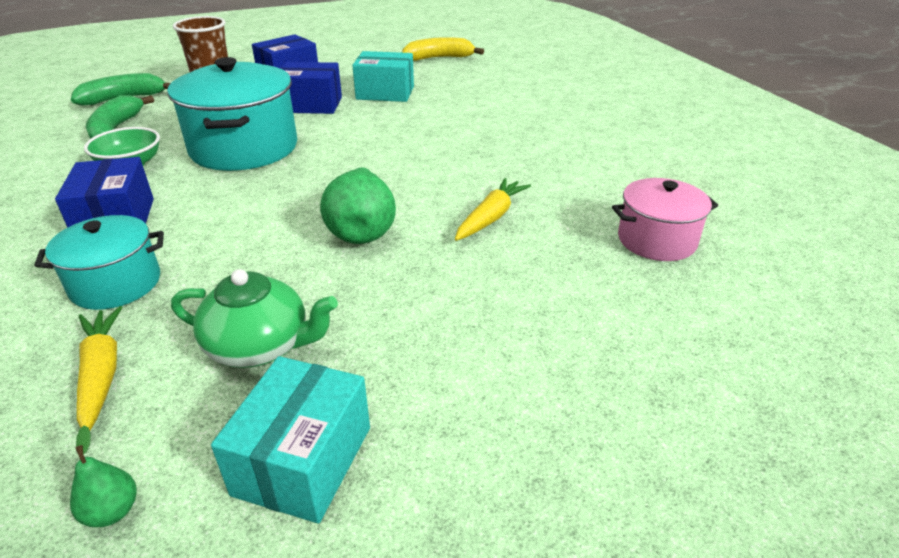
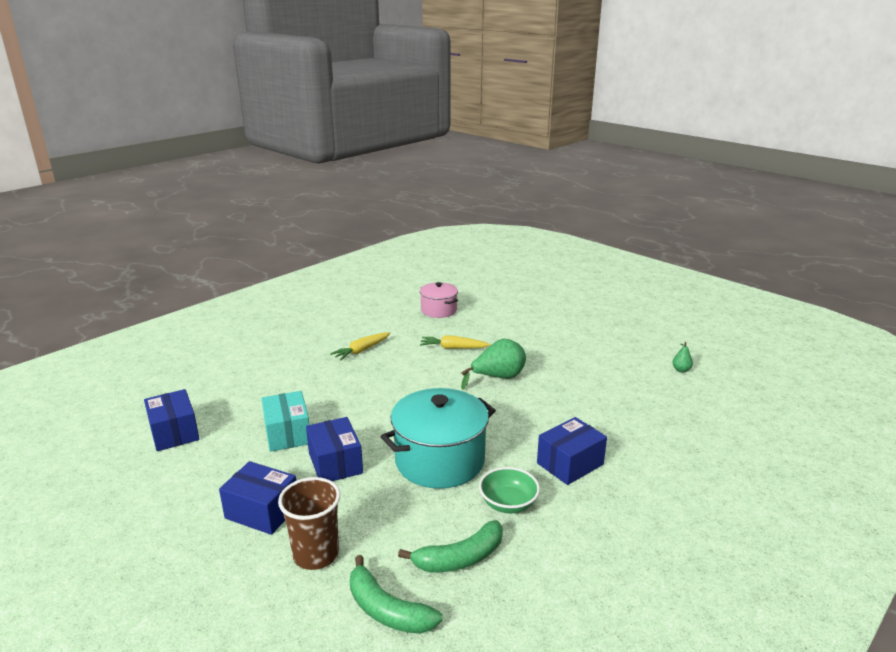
camera: 115 degrees left, 10 degrees down
(101, 373) = (651, 401): yellow carrot -> yellow carrot (361, 350)
(116, 284) = (611, 429): turquoise pot -> none
(260, 346) = (597, 373): green teapot -> none
(303, 460) = (626, 347): turquoise box -> none
(439, 58) = (174, 432): yellow banana -> blue box

